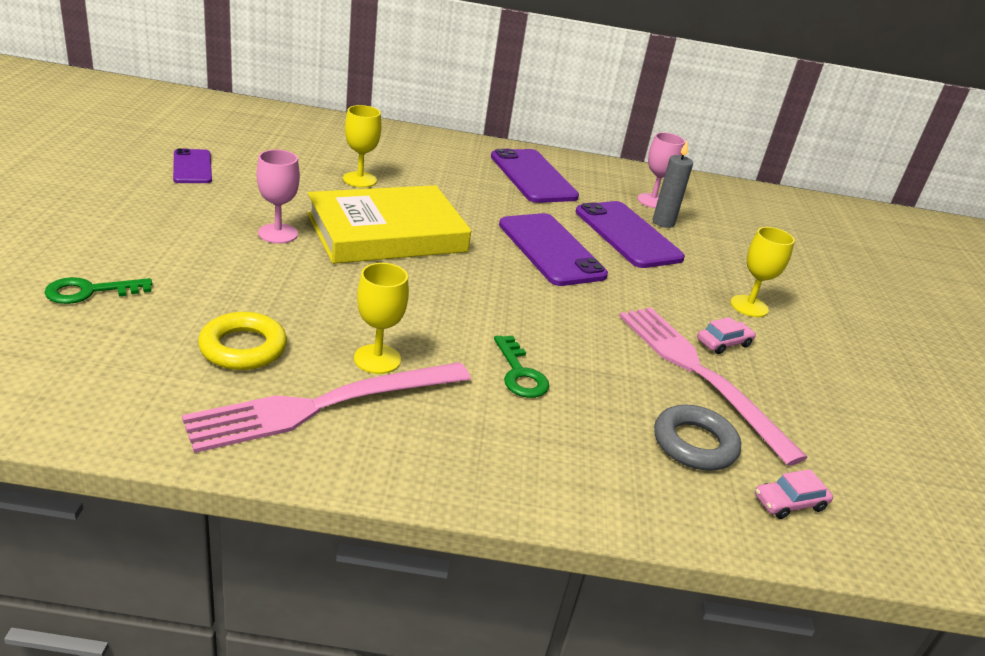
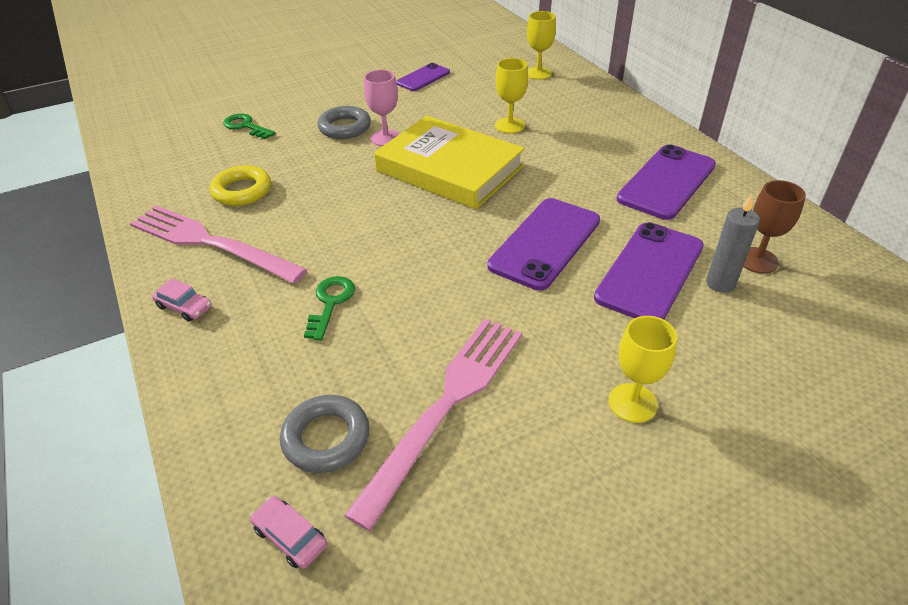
camera: 65 degrees right, 10 degrees up
(215, 242) = (345, 127): none -> grey ring
(377, 359) = (281, 238): yellow goblet -> yellow goblet (538, 73)
(520, 373) = (330, 303): green key -> green key turned 150 degrees clockwise
(652, 201) = (757, 260): pink goblet -> brown goblet
(723, 343) = (526, 406): pink car -> pink car (184, 307)

